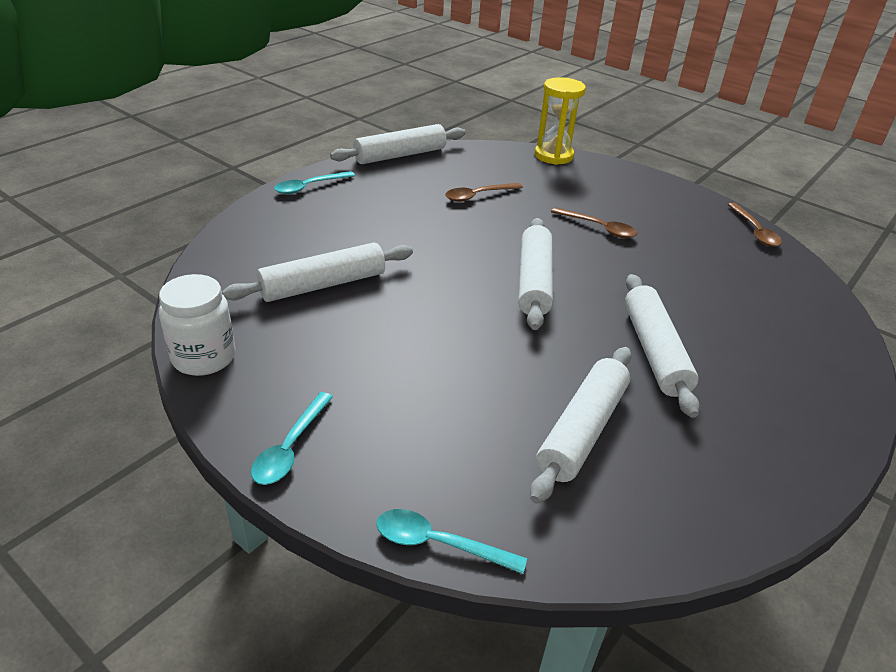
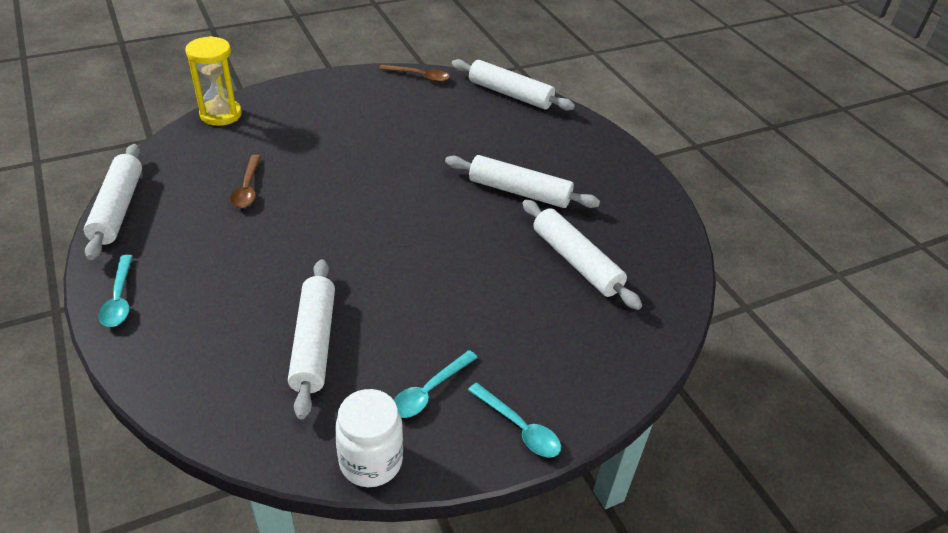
camera: 65 degrees left, 5 degrees up
(439, 543) = (643, 372): turquoise spoon -> turquoise spoon (429, 391)
(534, 281) = (402, 212): white rolling pin -> white rolling pin (510, 94)
(598, 228) = (356, 144): brown spoon -> none

